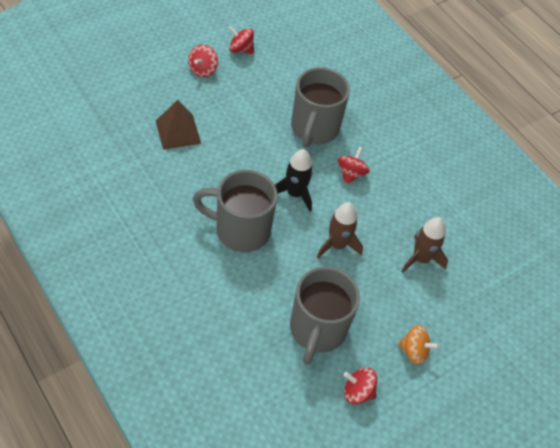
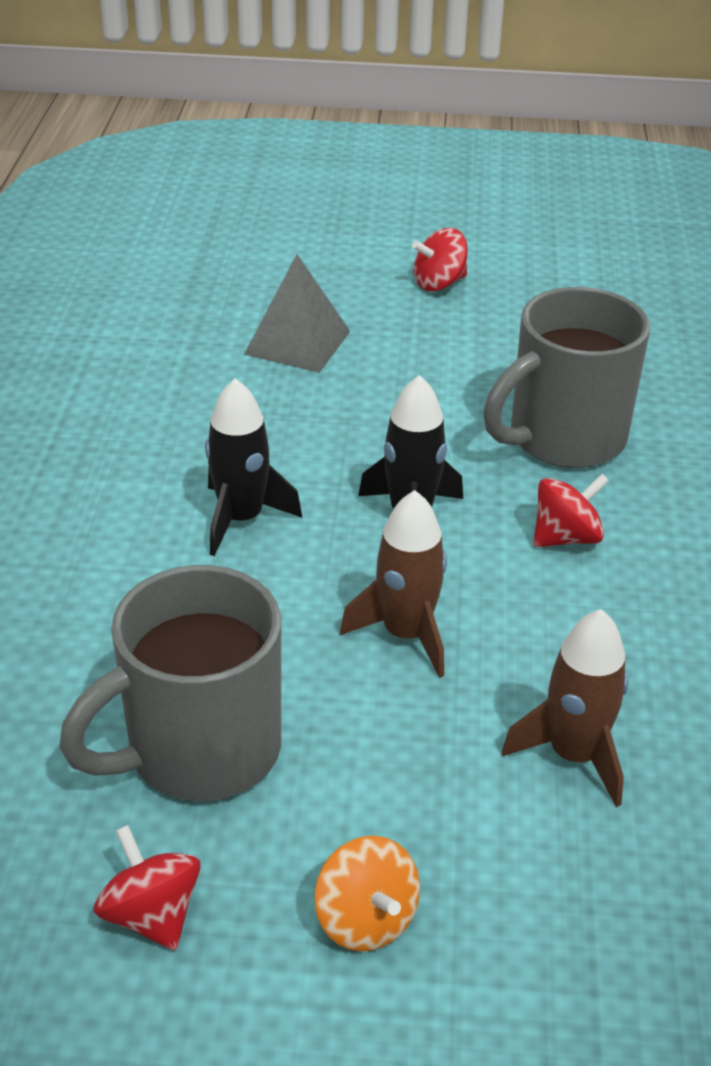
camera: 45 degrees right, 15 degrees down
(178, 132) = (298, 342): brown pyramid -> grey pyramid
(240, 230) = (241, 519): grey mug -> black rocket
(241, 49) = (542, 282): red spinning top -> none

